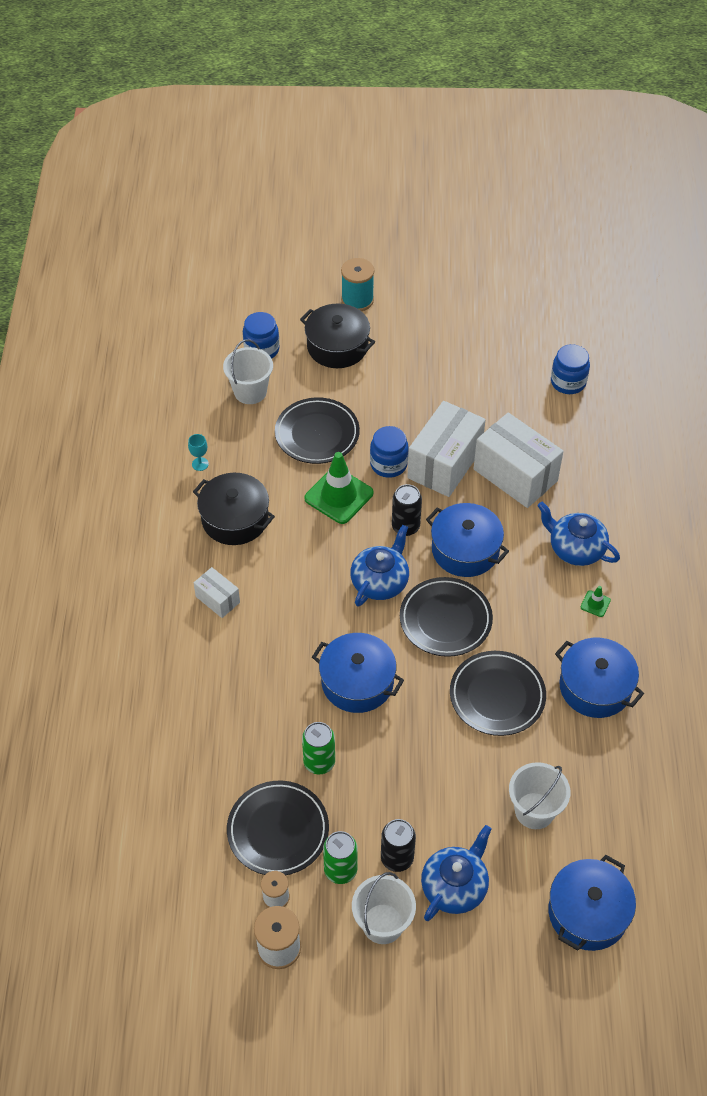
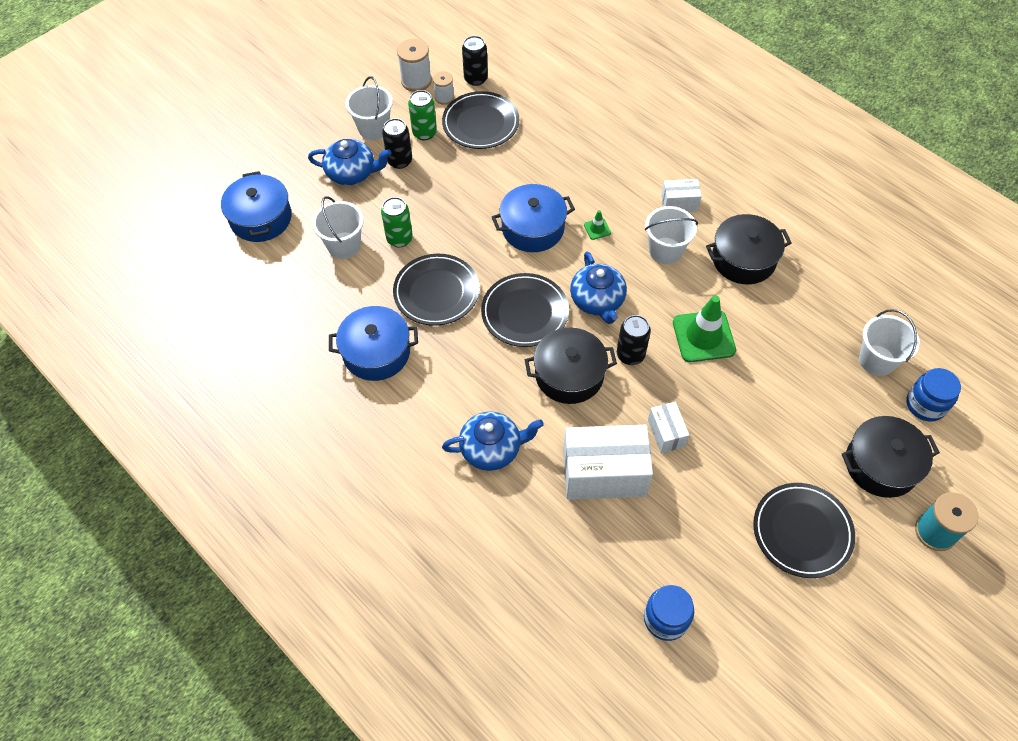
camera: 135 degrees right, 5 degrees up
(200, 464) = (821, 275): turquoise goblet -> none
(220, 891) = (476, 79): none -> black can
(280, 573) = (665, 251): none -> white bucket
(317, 434) = (784, 370): black plate -> black plate (802, 532)
(319, 762) = (500, 170): green can -> green can (399, 239)
(388, 464) = (704, 394): blue jar -> none
(445, 464) = (666, 433): white box -> white box, size x0.50
(455, 886) = (352, 173): blue teapot -> blue teapot turned 75 degrees counterclockwise
(465, 550) = (569, 375): blue pot -> black pot
(595, 604) = (434, 415): green traffic cone -> green traffic cone (597, 229)

